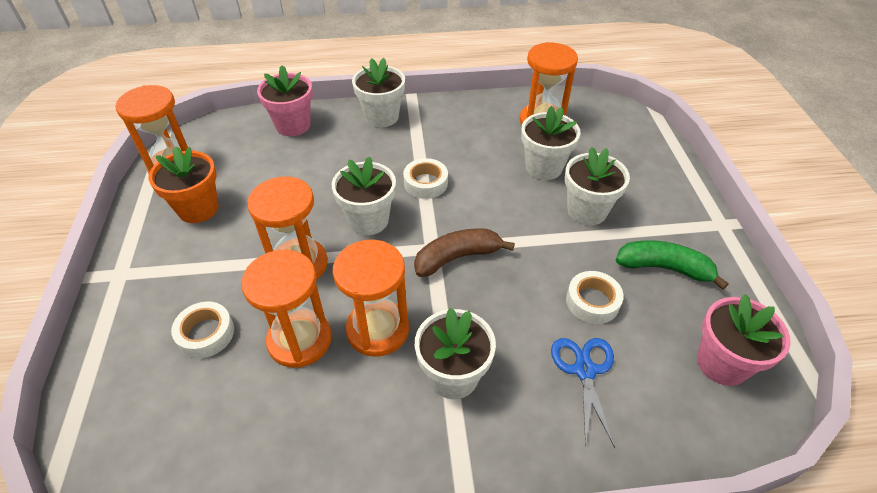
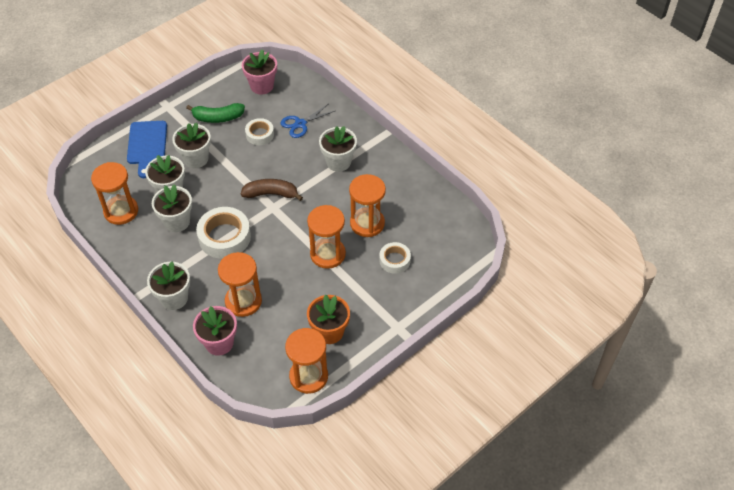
camera: 125 degrees left, 5 degrees up
(368, 220) = (274, 245): white flower pot -> white flower pot (177, 222)
(377, 330) = (338, 199): orange hourglass -> orange hourglass (243, 301)
(425, 183) = (224, 237): white tape -> white tape, size x1.70
(457, 257) = (271, 194): brown banana -> brown banana turned 150 degrees clockwise
(645, 176) = (147, 145): none -> blue cutting board
(664, 268) = (218, 118): green banana -> green banana turned 75 degrees counterclockwise

